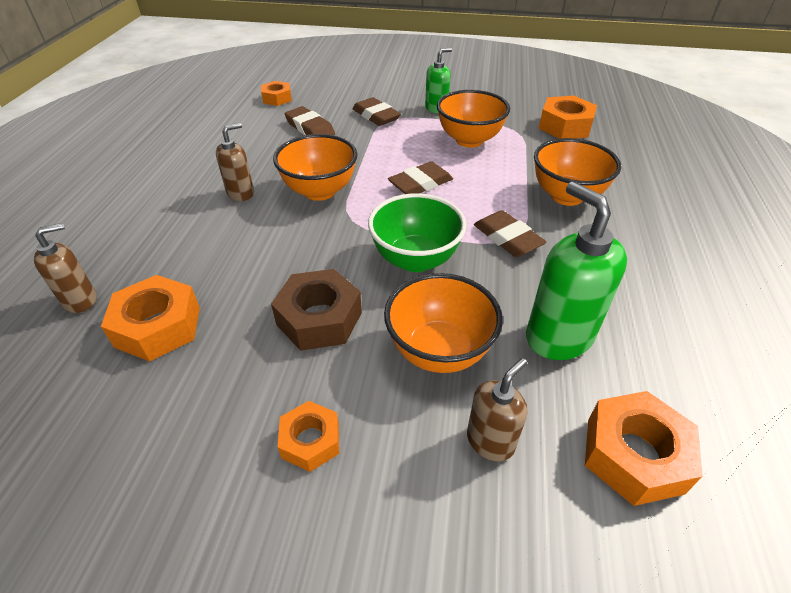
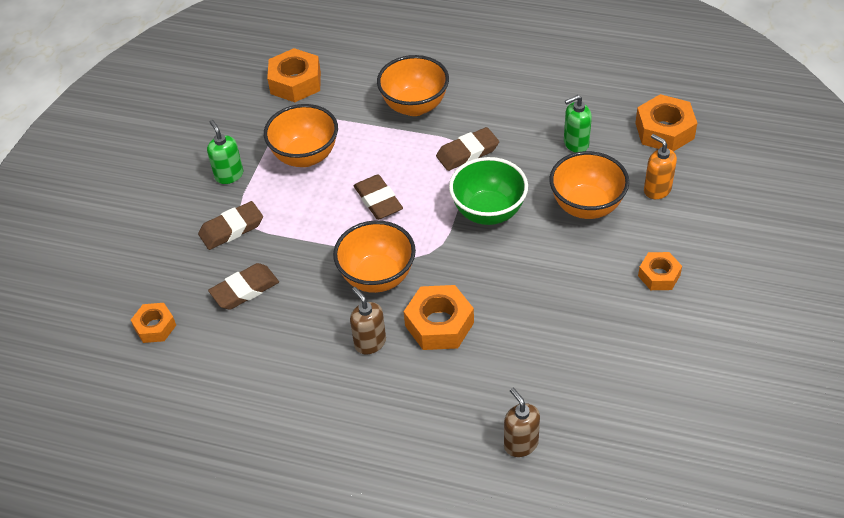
camera: 80 degrees left, 5 degrees up
(158, 326) = (556, 378): orange nut -> orange nut (439, 324)
(319, 318) = (552, 273): brown nut -> none
(490, 441) = (657, 190): brown soap dispenser -> orange soap dispenser
(558, 337) = (575, 144): green soap dispenser -> green soap dispenser, size x0.58

